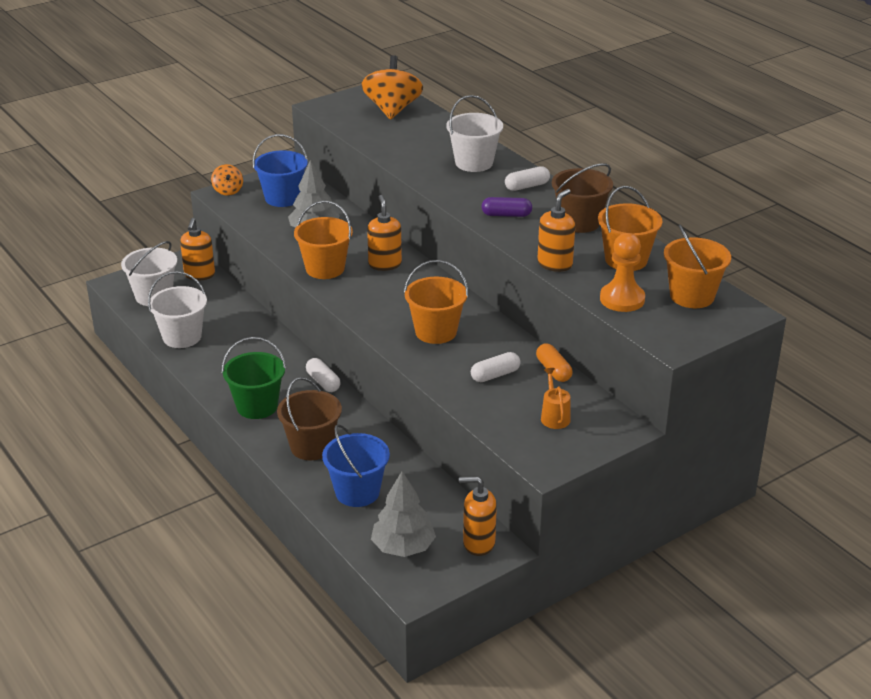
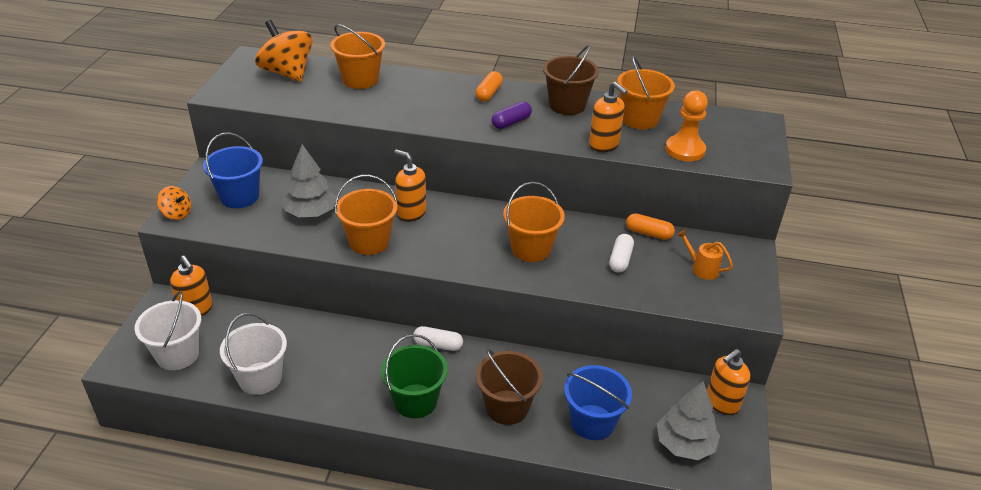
camera: 45 degrees left, 5 degrees up
(474, 163) = (422, 91): white bucket -> none
(527, 186) = (489, 93): white capsule -> orange capsule
(555, 264) = (604, 145): orange soap dispenser -> orange soap dispenser turned 150 degrees clockwise
(692, 296) = (717, 126): orange bucket -> orange bucket (360, 79)

